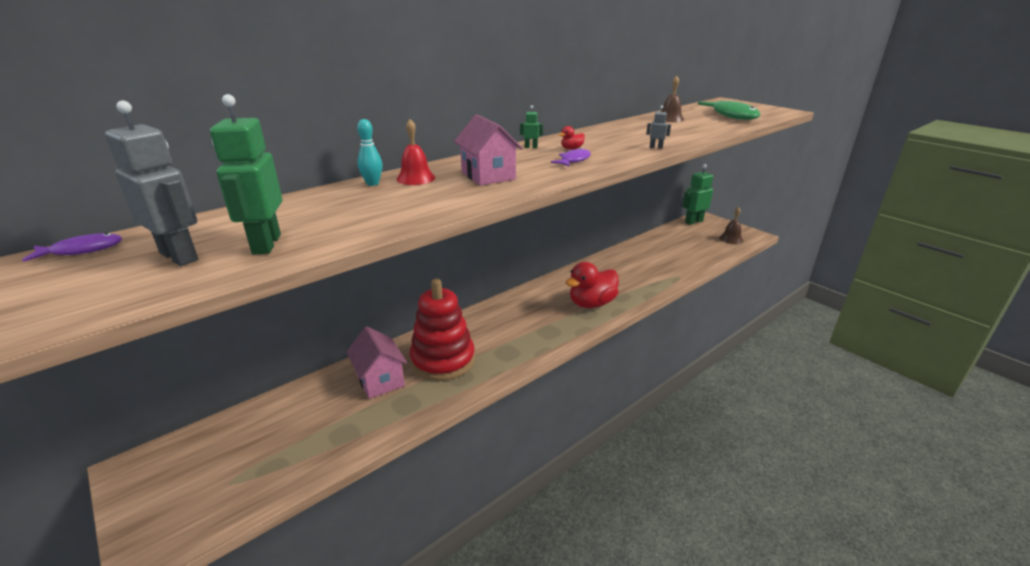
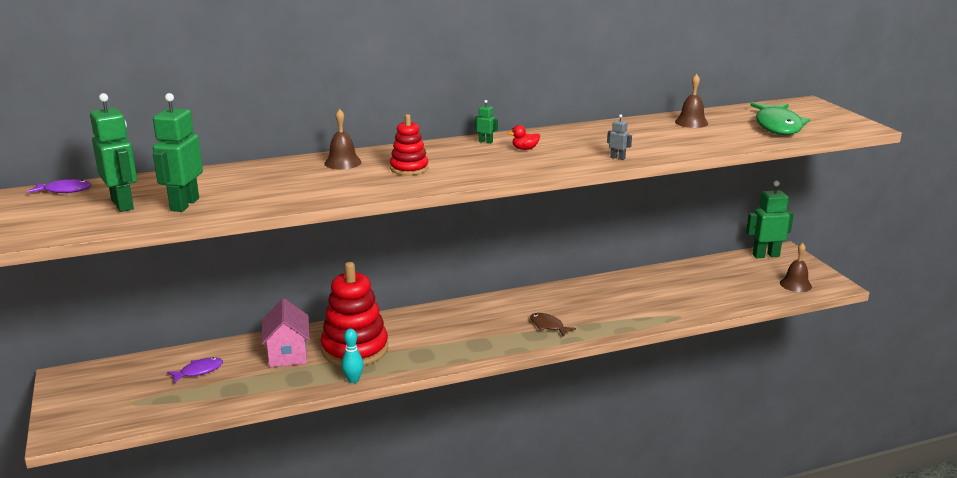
camera: 20 degrees right, 5 degrees down
(180, 256) = (123, 205): grey robot -> green robot
(372, 183) = (302, 163): turquoise bowling pin -> turquoise bowling pin (353, 380)
(415, 178) = (342, 162): red bell -> brown bell
(488, 175) = (409, 168): pink house -> red stacking toy
(573, 160) = (510, 162): purple fish -> purple fish (199, 371)
(591, 303) = (548, 326): red duck -> brown fish

